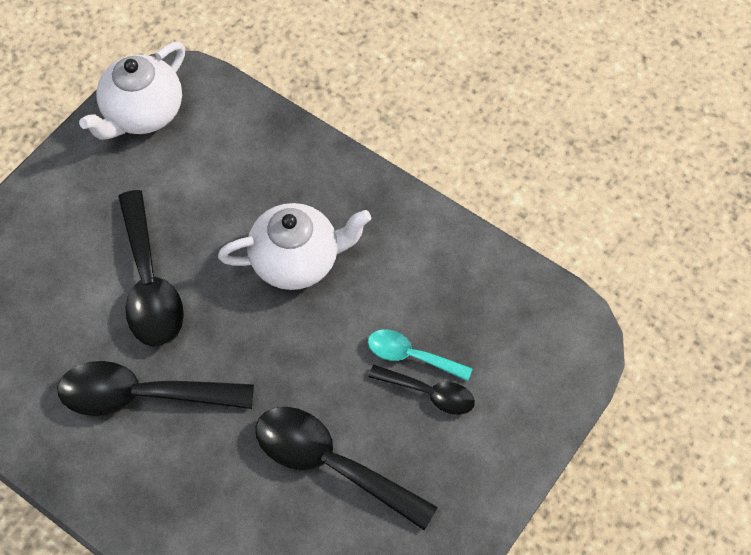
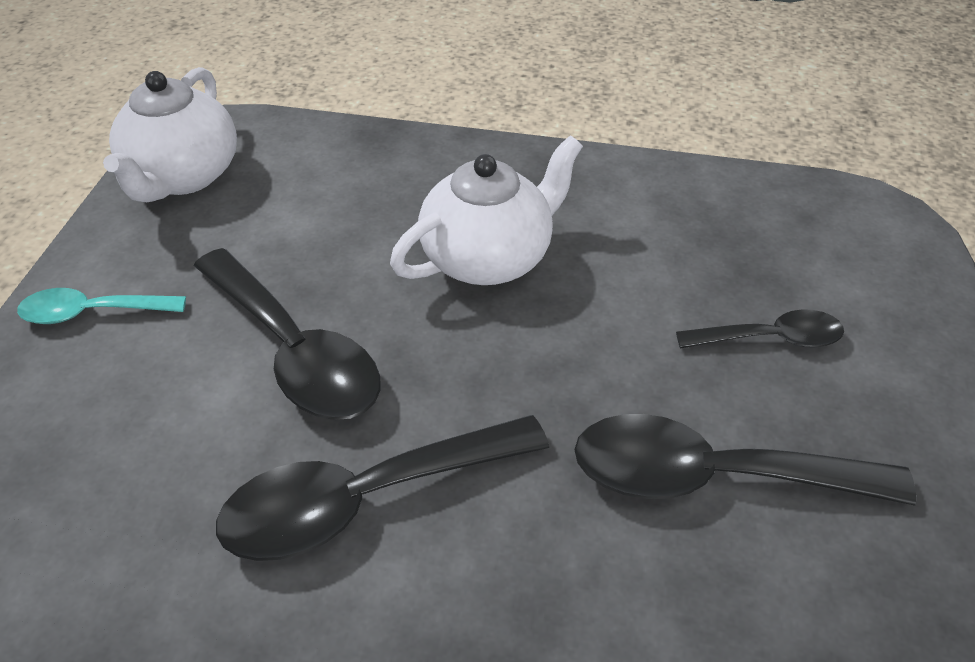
camera: 25 degrees left, 15 degrees down
(411, 356) = (713, 307): turquoise spoon -> turquoise spoon (92, 313)

